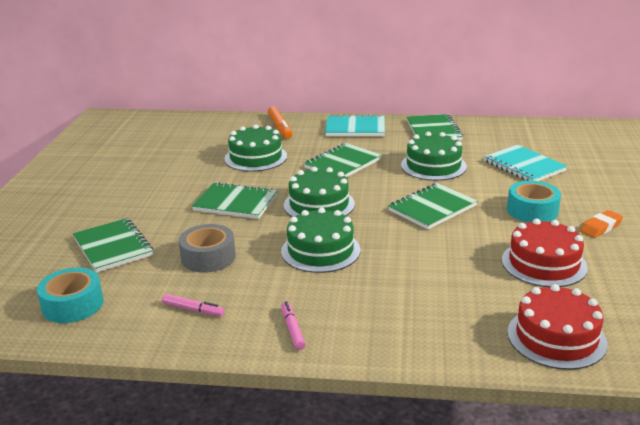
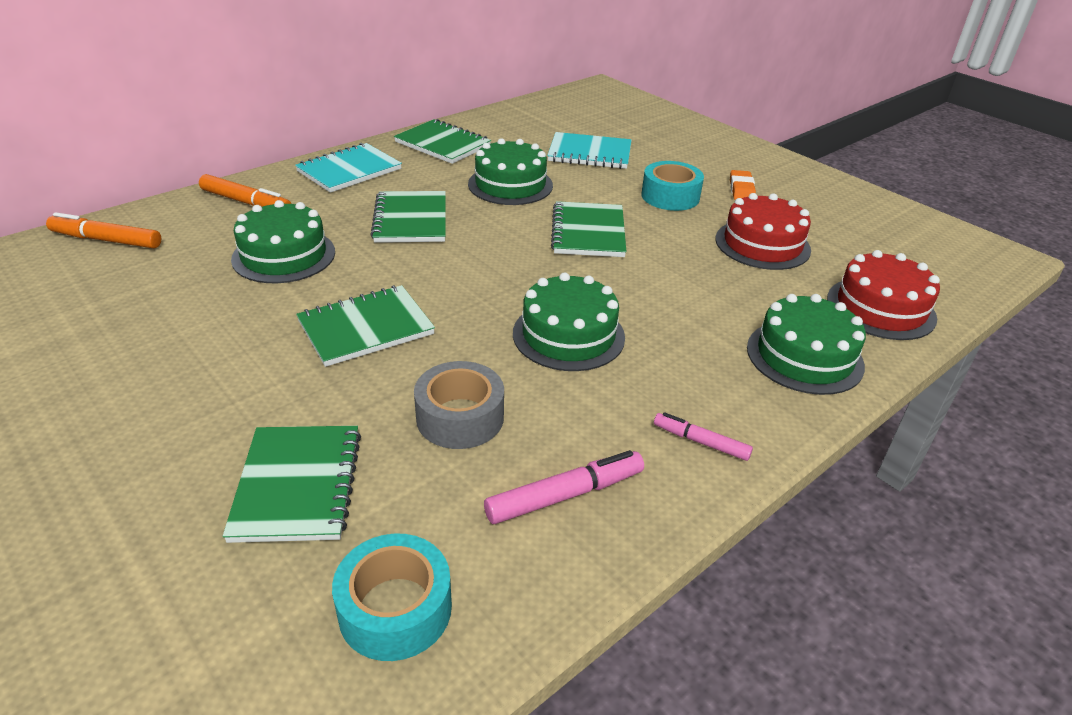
camera: 50 degrees left, 10 degrees up
(113, 247) = (298, 485): green notebook -> green notebook turned 75 degrees clockwise
(193, 310) = (565, 495): pink marker -> pink marker, size x1.57
(200, 124) = (106, 240): none -> orange marker
(319, 204) = (471, 281): green cake -> green cake (804, 356)

